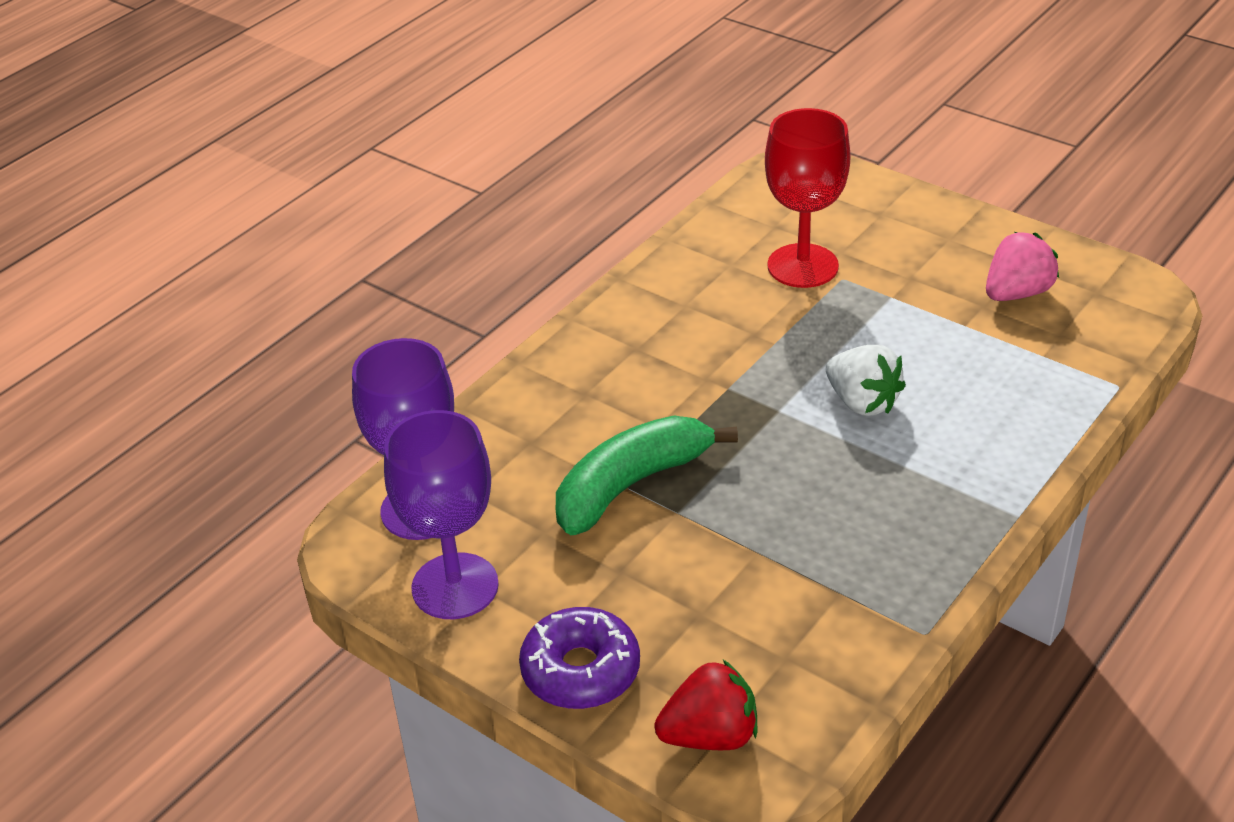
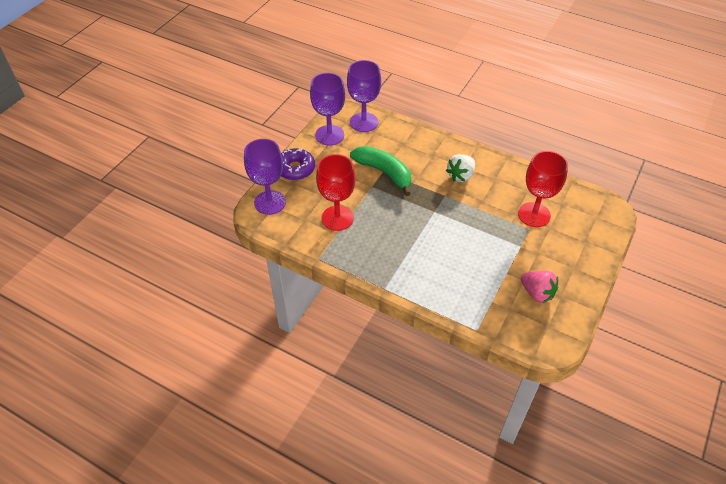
camera: 80 degrees right, 10 degrees up
(710, 735) = (270, 202): red strawberry -> purple goblet
(785, 587) = (337, 218): none -> red goblet
(862, 402) = (445, 237): white strawberry -> white strawberry (460, 176)

